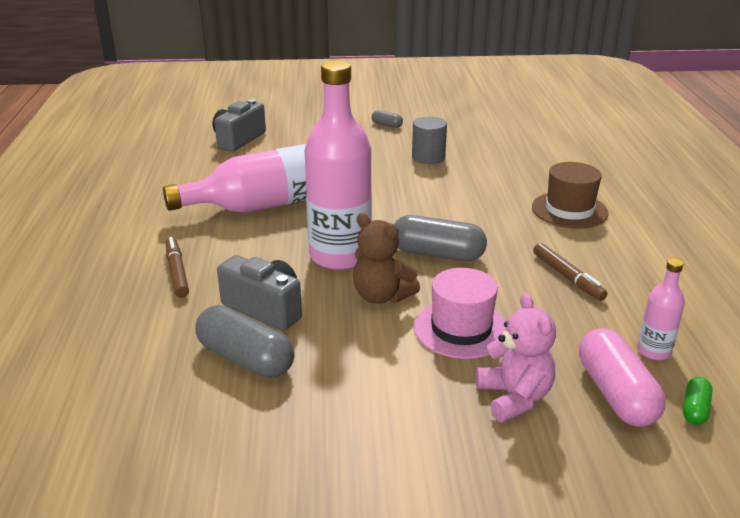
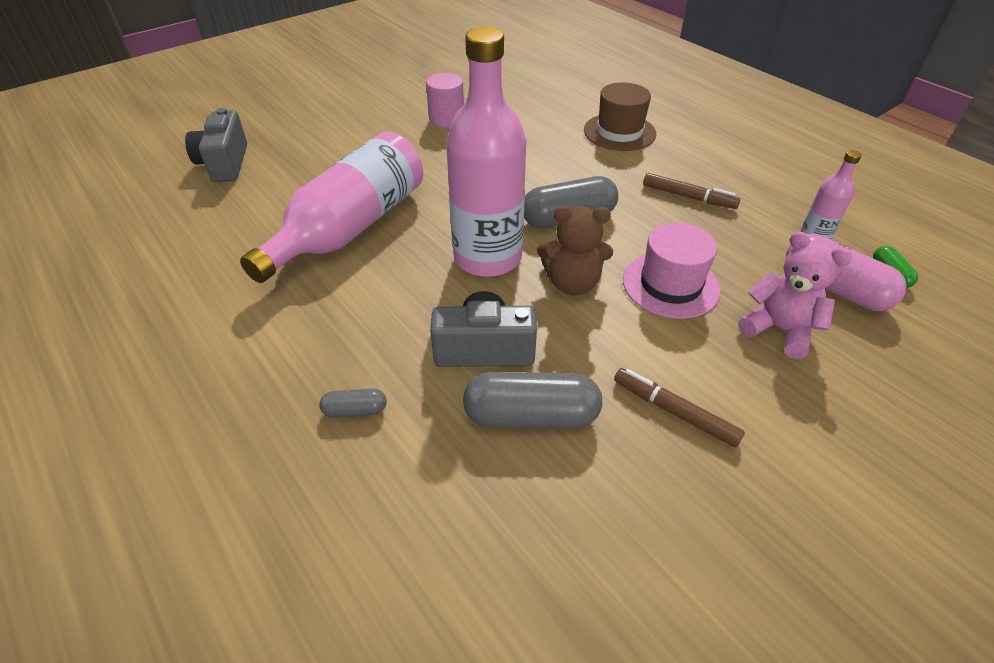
camera: 35 degrees left, 15 degrees up
(177, 272) = (343, 353): brown marker -> brown marker (674, 412)
(387, 125) = (367, 96): grey capsule -> grey capsule (355, 410)
(428, 157) = (446, 119): grey cylinder -> pink cylinder

